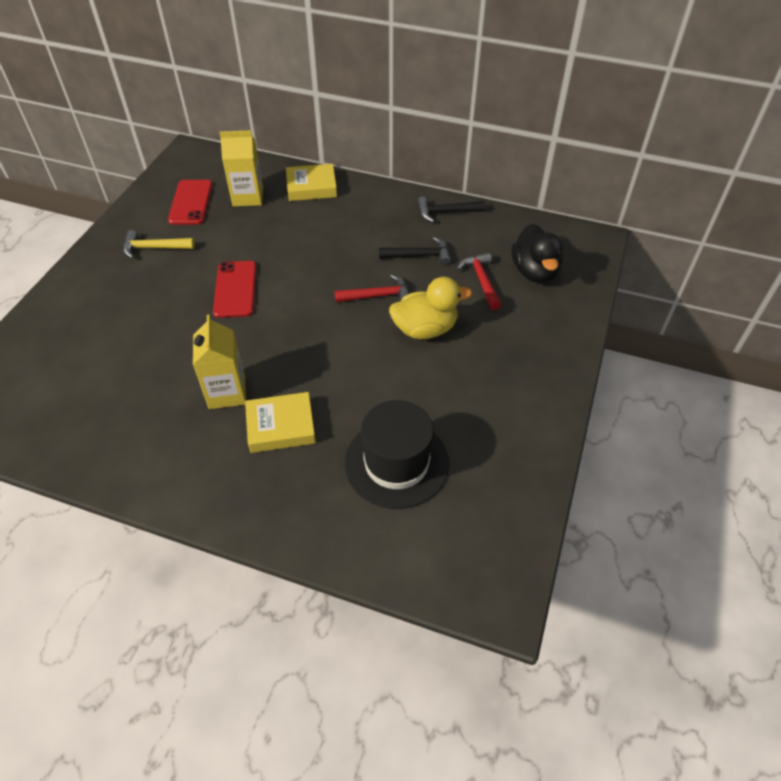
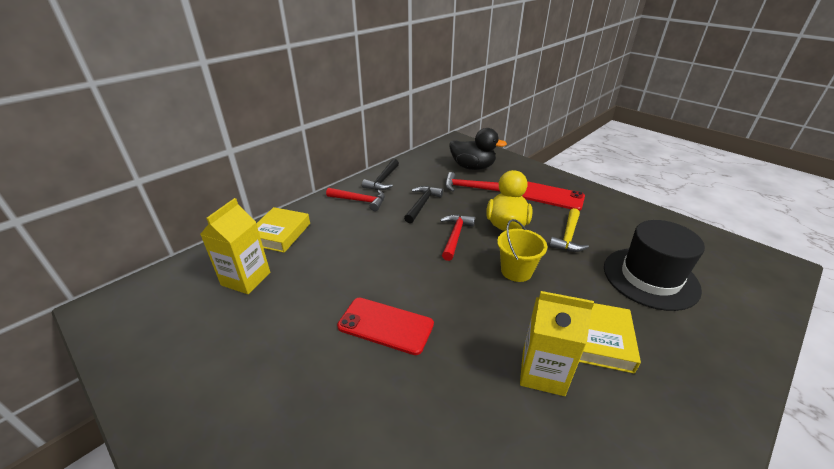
camera: 65 degrees left, 15 degrees down
(154, 248) = (249, 388): yellow hammer -> yellow hammer (568, 237)
(191, 202) = (201, 329): red phone -> red phone (551, 196)
(347, 352) = (516, 271): none -> yellow bucket
(394, 212) = (360, 201): none -> red hammer

